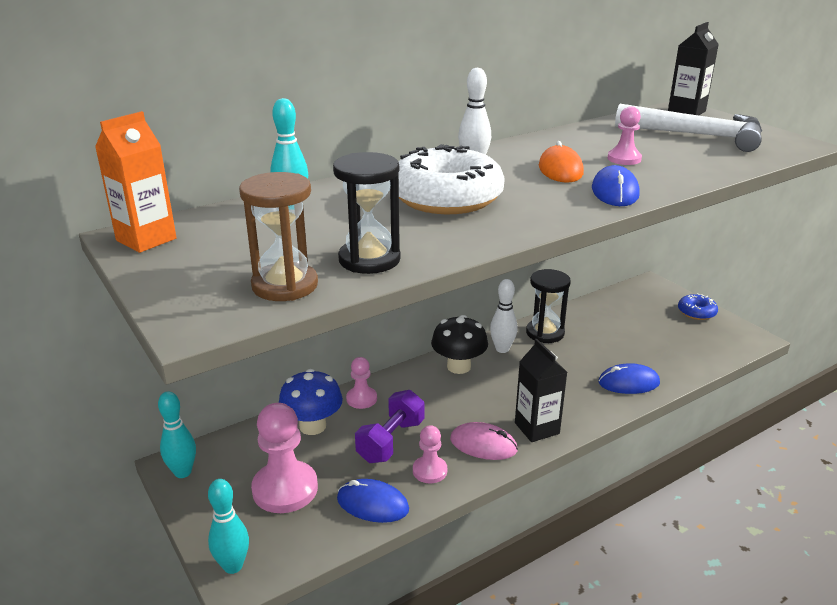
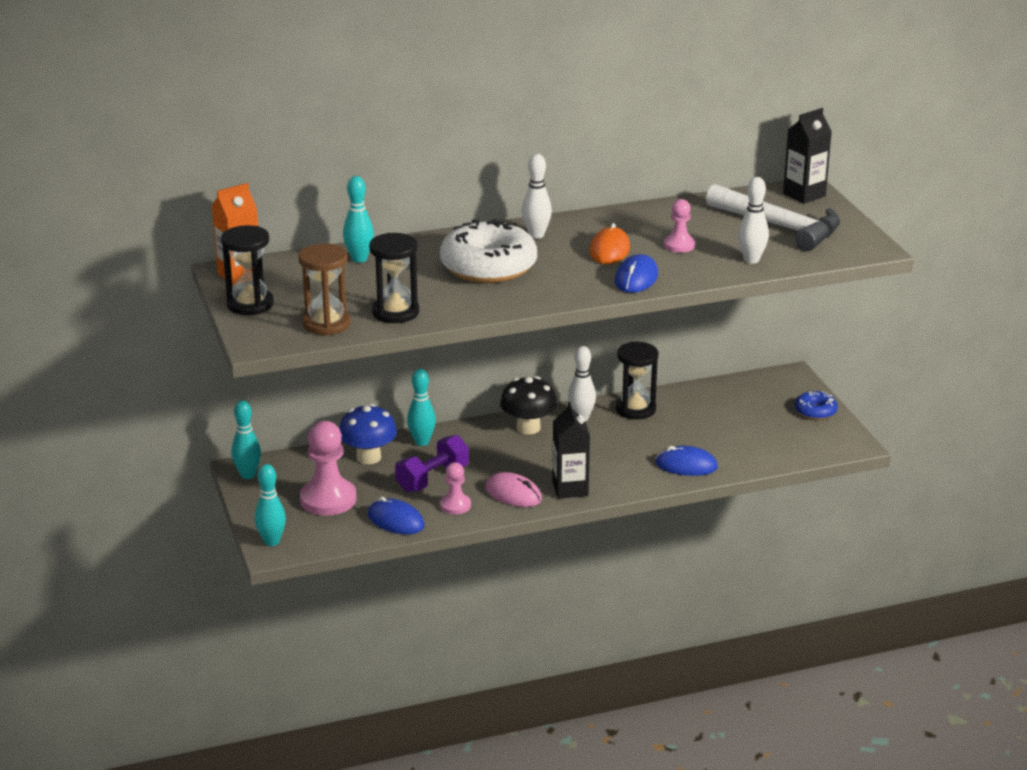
camera: 15 degrees right, 0 degrees up
(169, 273) = (250, 304): none -> black hourglass
(361, 399) = (422, 442): pink pawn -> turquoise bowling pin
(707, 164) = (751, 260): none -> white bowling pin

